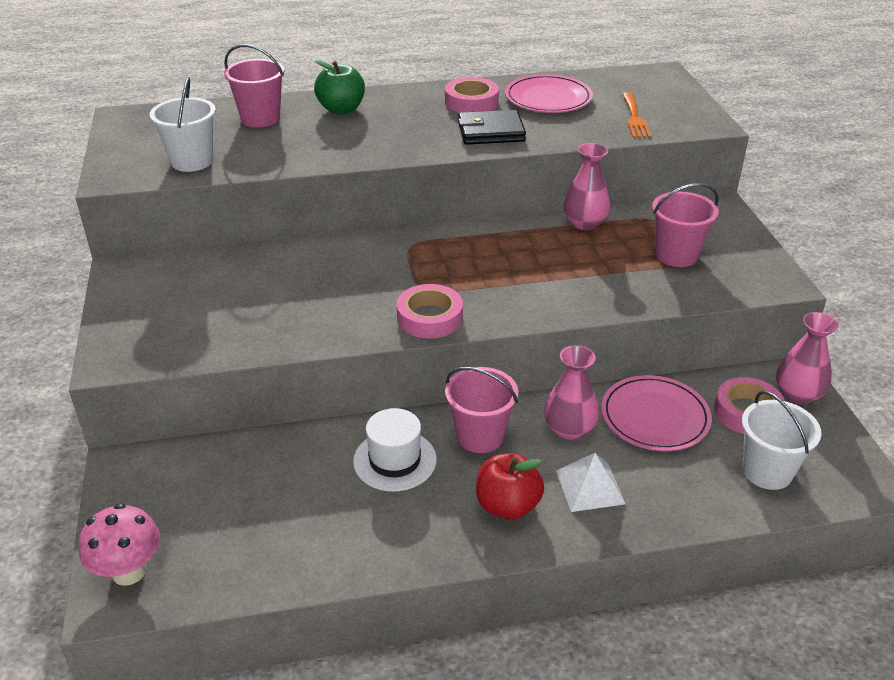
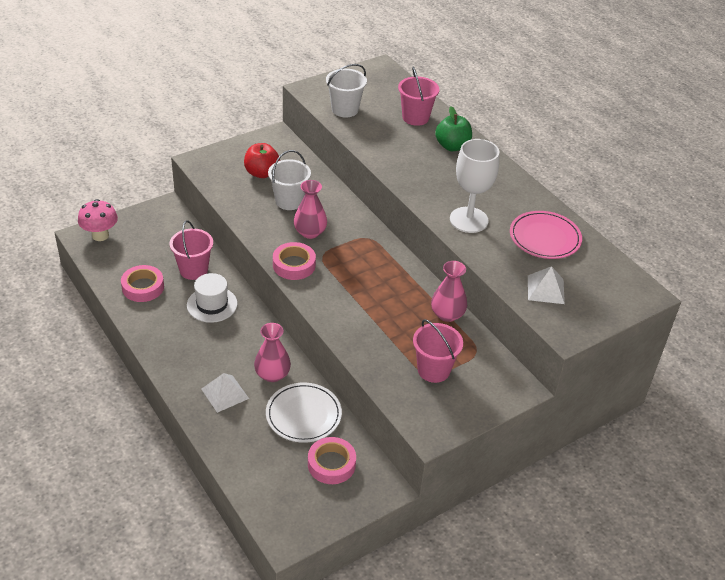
camera: 65 degrees right, 5 degrees up
(471, 102) = (508, 201): pink tape -> pink tape (143, 287)
(480, 436) = (247, 335): pink bucket -> pink bucket (193, 270)
(491, 132) = (469, 220): black wallet -> white goblet
(507, 506) = (195, 360): red apple -> red apple (262, 173)
(635, 118) = (546, 289): orange fork -> white pyramid
(655, 417) = (303, 415): pink plate -> white plate
(767, 471) = (275, 480): white bucket -> white bucket (289, 201)
(798, 394) = (366, 492): pink vase -> pink vase (310, 232)

